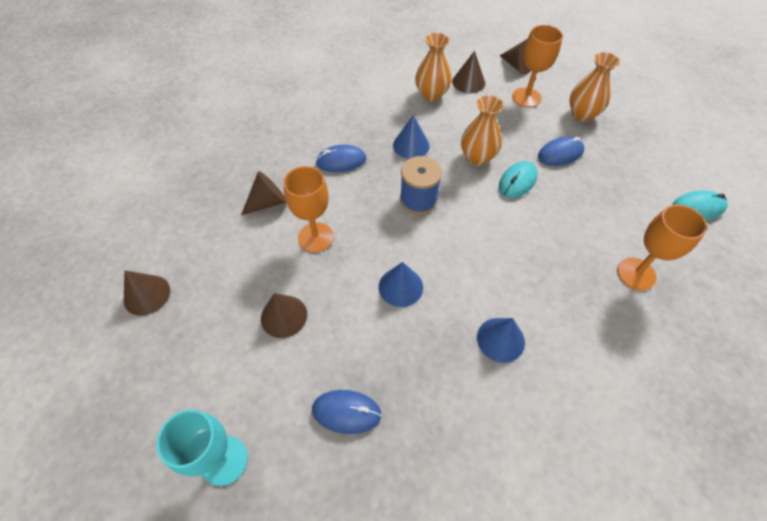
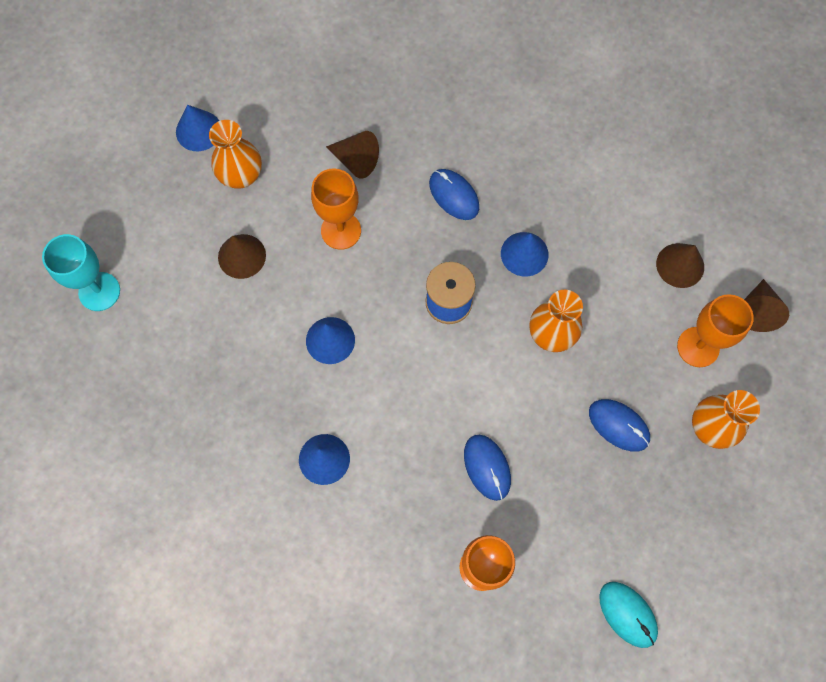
camera: 60 degrees right, 15 degrees up
(147, 295) = (198, 130): brown cone -> blue cone
(346, 412) = (184, 360): blue mouse -> blue mouse (487, 467)
(431, 95) = (625, 233): orange vase -> orange vase (241, 176)
(517, 181) = (541, 394): turquoise mouse -> none

